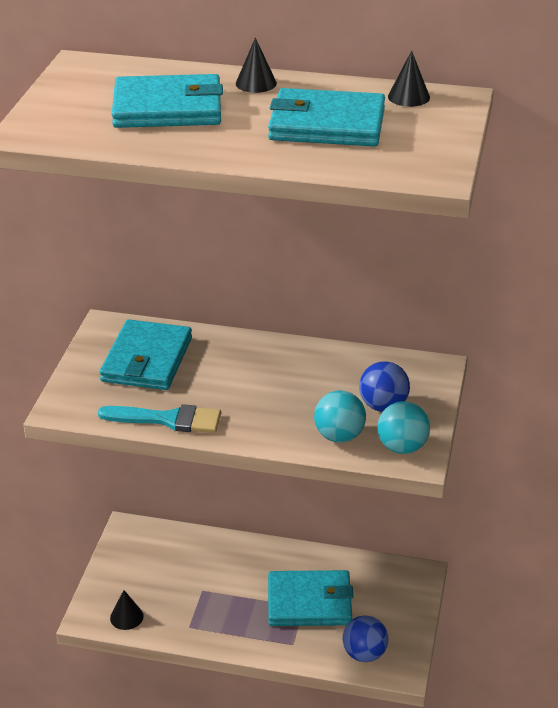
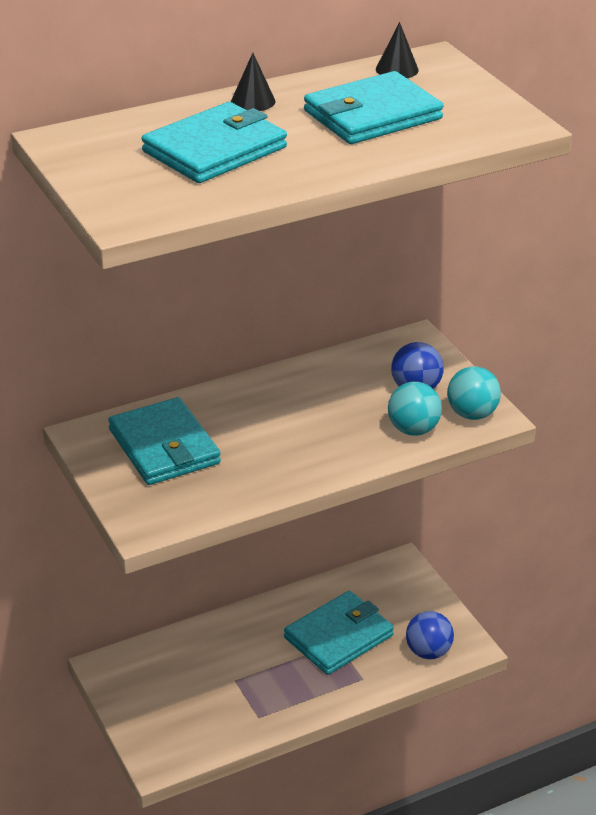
camera: 40 degrees left, 0 degrees up
(126, 617) = (192, 742): black cone -> none
(168, 420) = (254, 487): turquoise brush -> none

